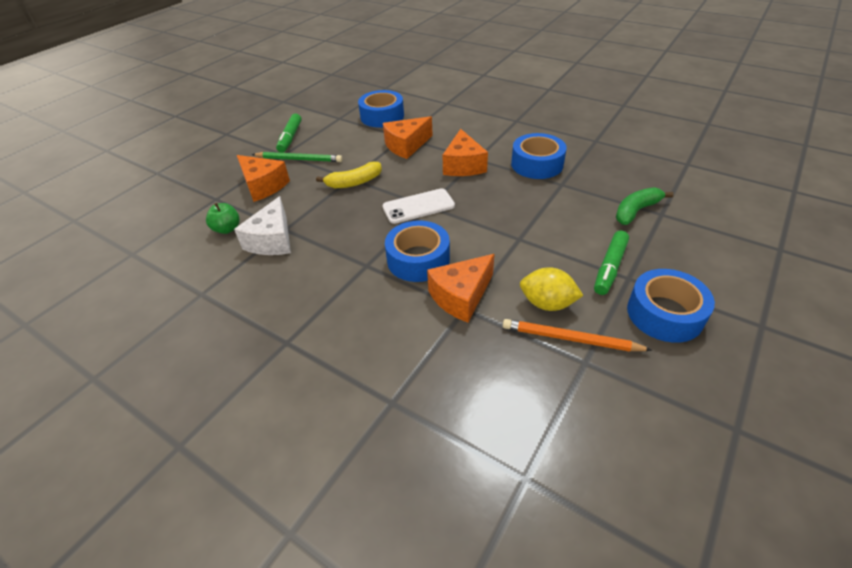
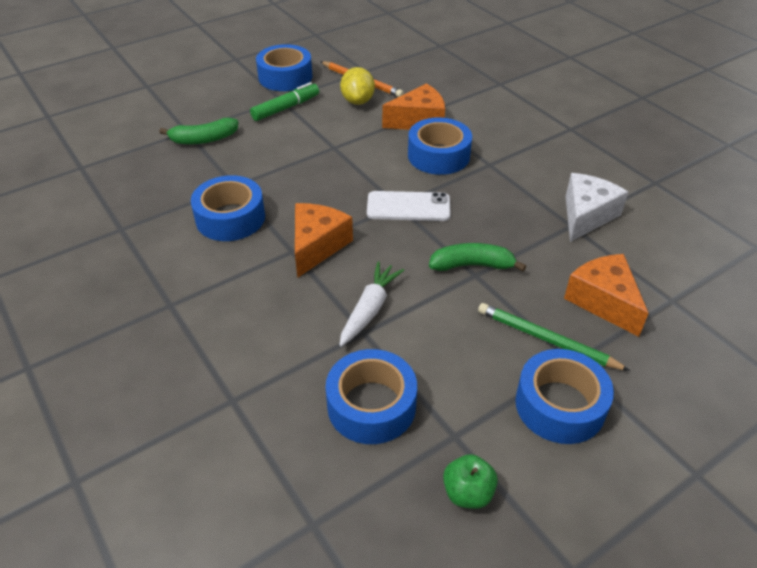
camera: 160 degrees left, 0 degrees up
(227, 229) = (644, 246): green apple -> green apple (468, 493)
(290, 138) = (560, 405): green marker -> blue tape
(354, 182) = (472, 265): yellow banana -> green banana
(406, 146) = (369, 310): orange cheese -> white carrot
(547, 303) = (358, 101): yellow lemon -> yellow lemon turned 45 degrees clockwise

